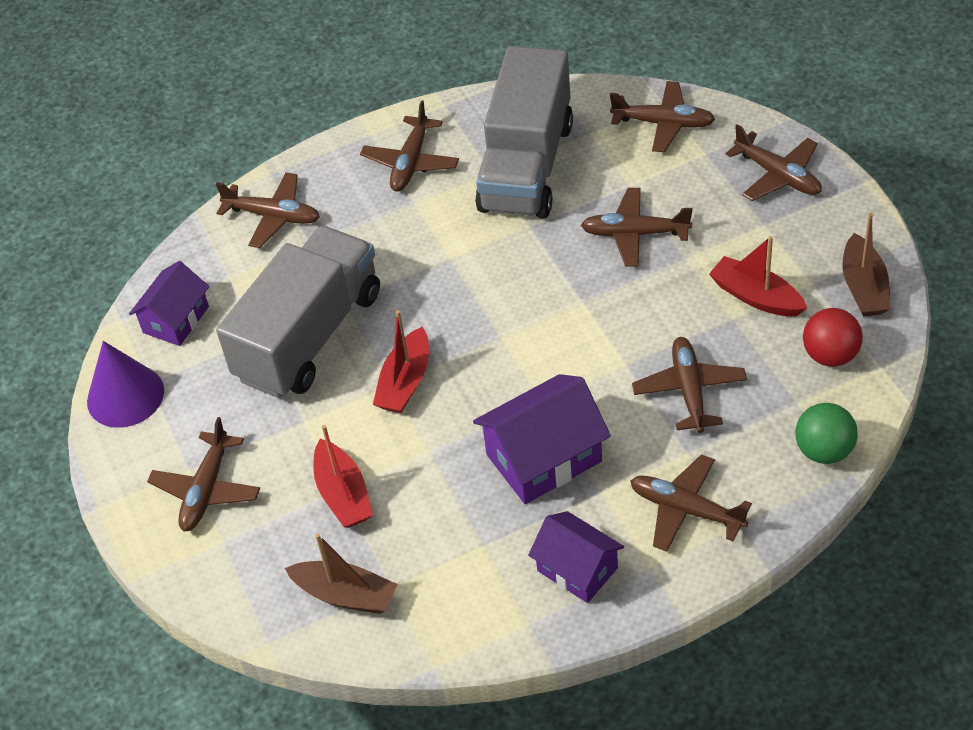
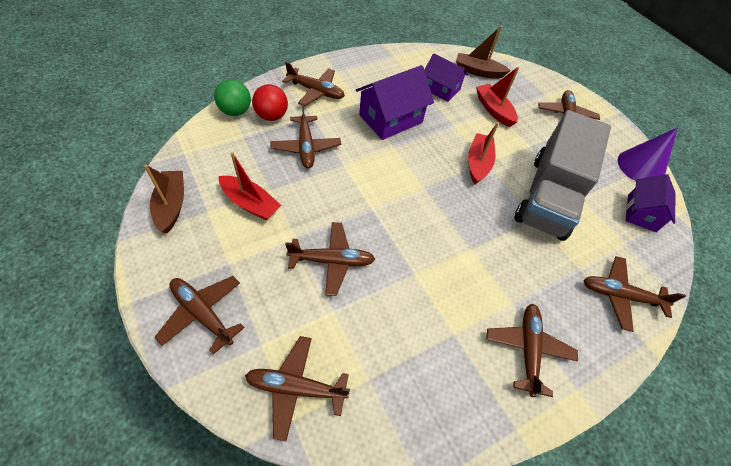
camera: 165 degrees right, 5 degrees up
(526, 166) = (424, 338): grey truck -> none
(577, 569) = (371, 73): purple house -> purple house (441, 89)
(830, 355) = (213, 161): red ball -> red ball (272, 116)

